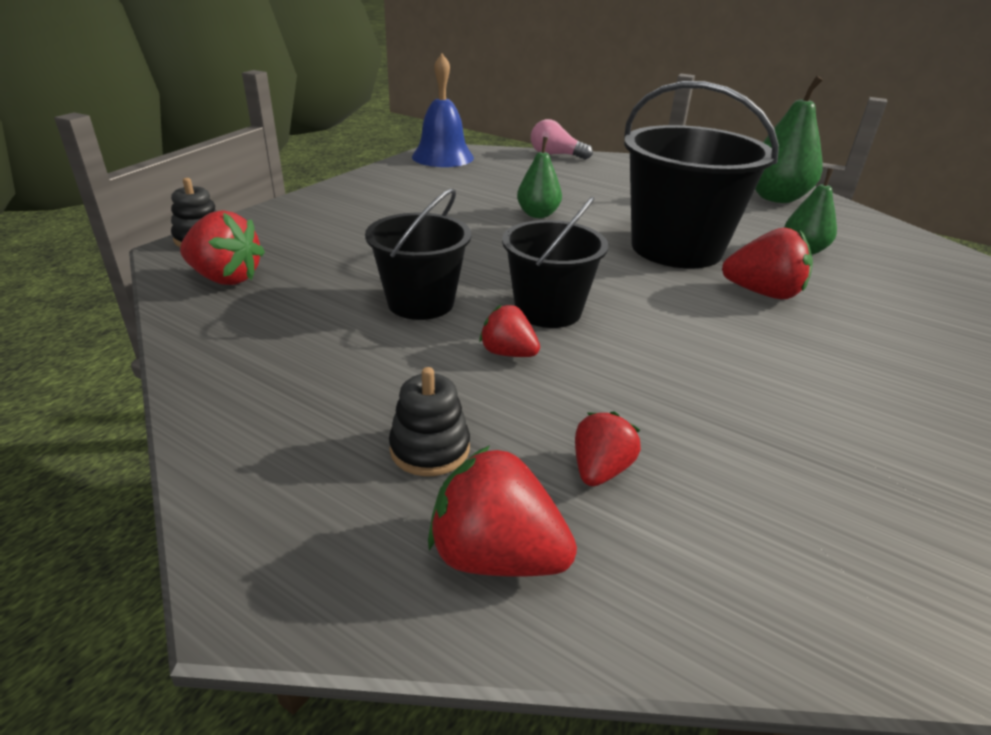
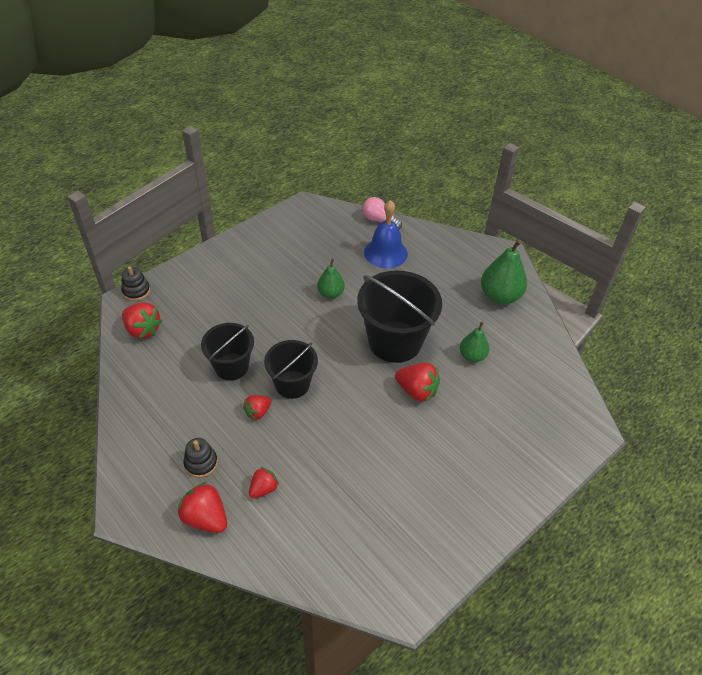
camera: 15 degrees right, 15 degrees up
(442, 157) = (301, 214): blue bell -> blue bell (385, 253)
(508, 353) = (258, 412): red strawberry -> red strawberry turned 90 degrees counterclockwise

